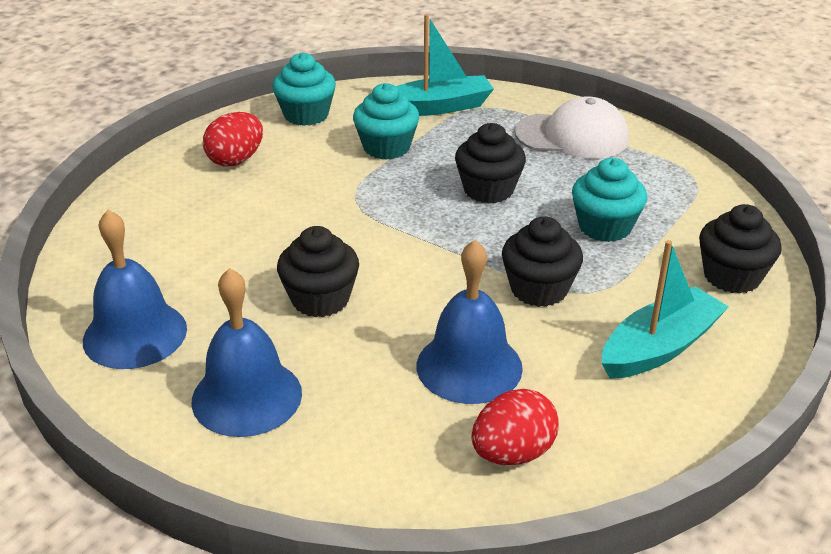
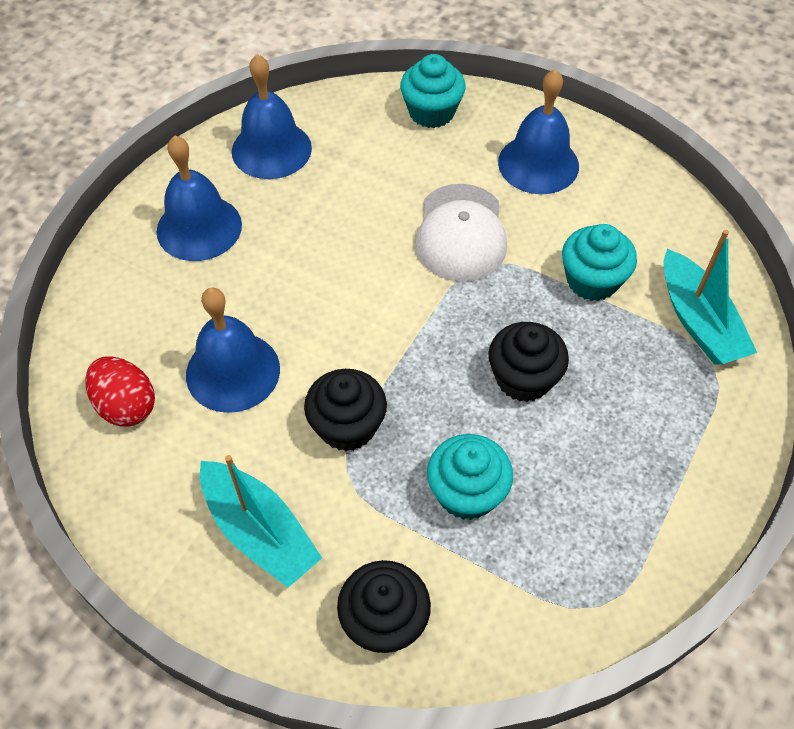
camera: 85 degrees right, 20 degrees up
(236, 160) = (538, 164): red egg -> blue bell
(306, 115) = (644, 204): turquoise cupcake -> turquoise cupcake (431, 112)
(320, 299) = (321, 257): black cupcake -> none
(572, 136) = (667, 466): white cap -> white cap (461, 233)

